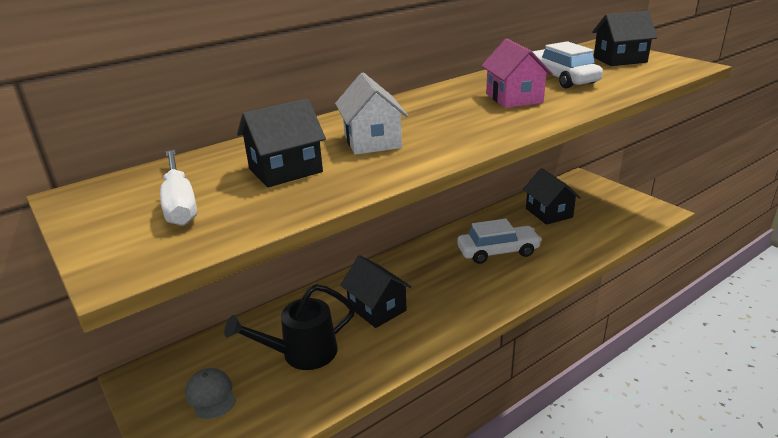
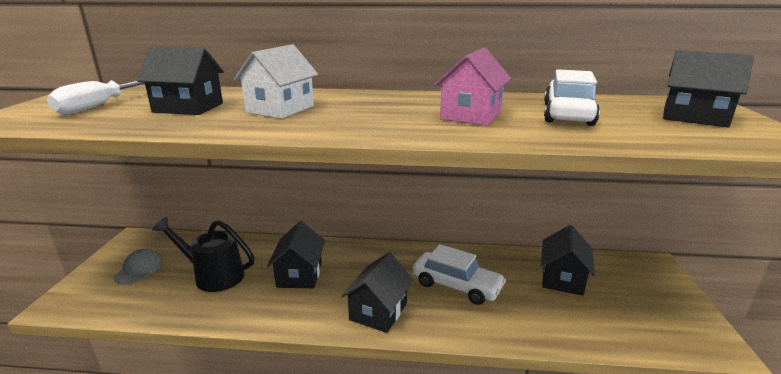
camera: 40 degrees right, 5 degrees down
(477, 297) = (378, 311): none -> black house

